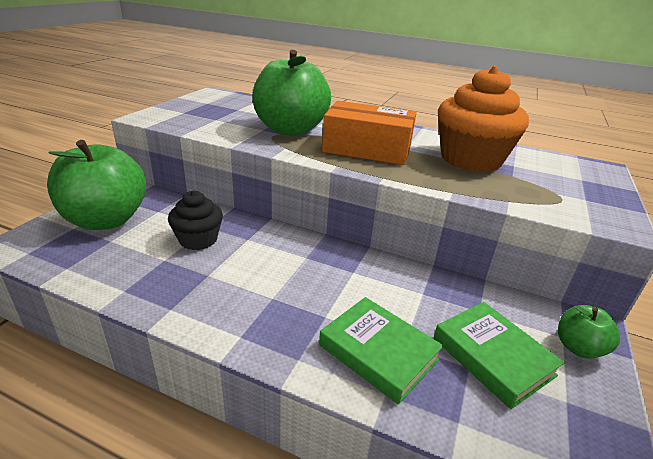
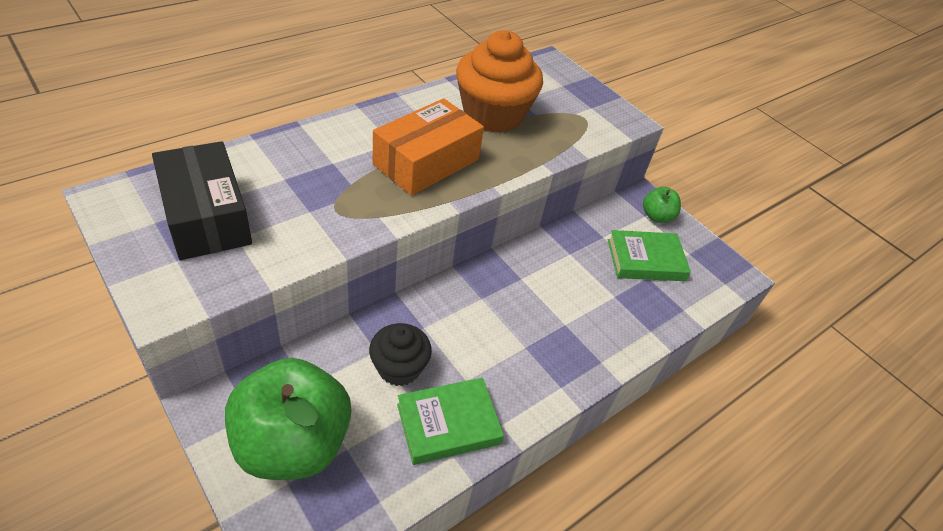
camera: 65 degrees left, 15 degrees up
(224, 110) = (206, 216): none -> black box
(290, 130) = (330, 189): green apple -> none
(378, 352) = (615, 314): green book -> green book (448, 424)

